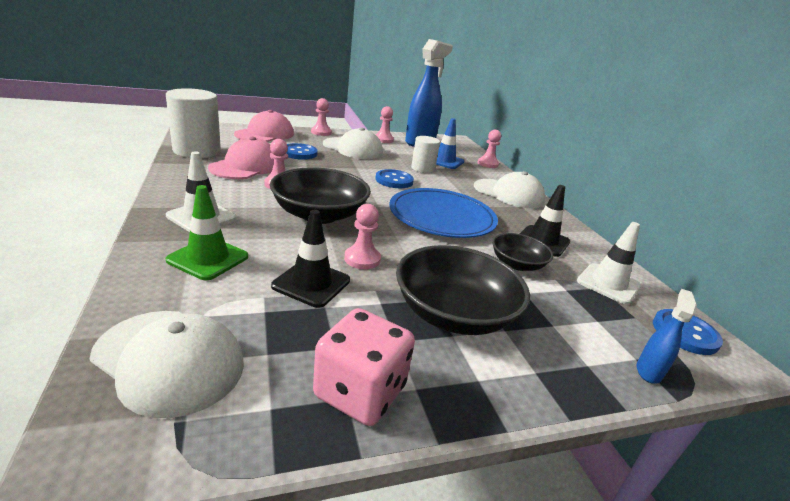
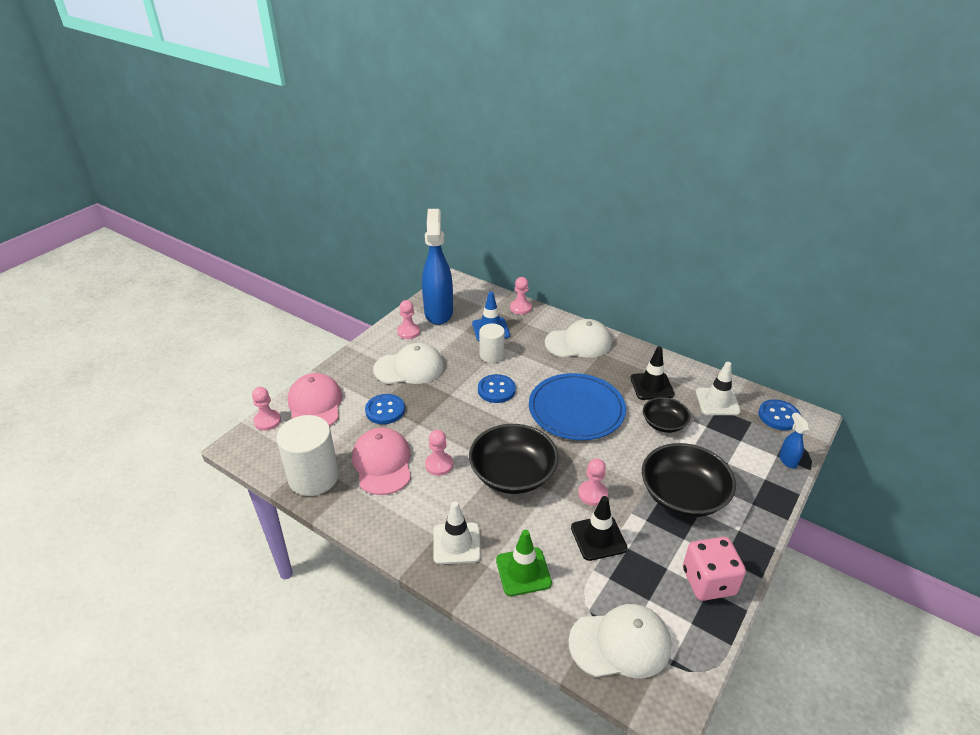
camera: 35 degrees left, 10 degrees up
(321, 132) = (349, 362): pink pawn -> pink pawn (267, 421)

